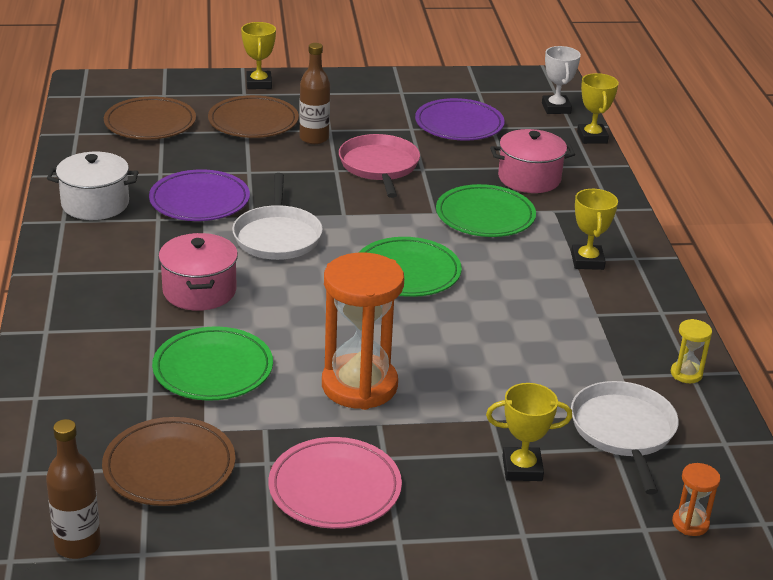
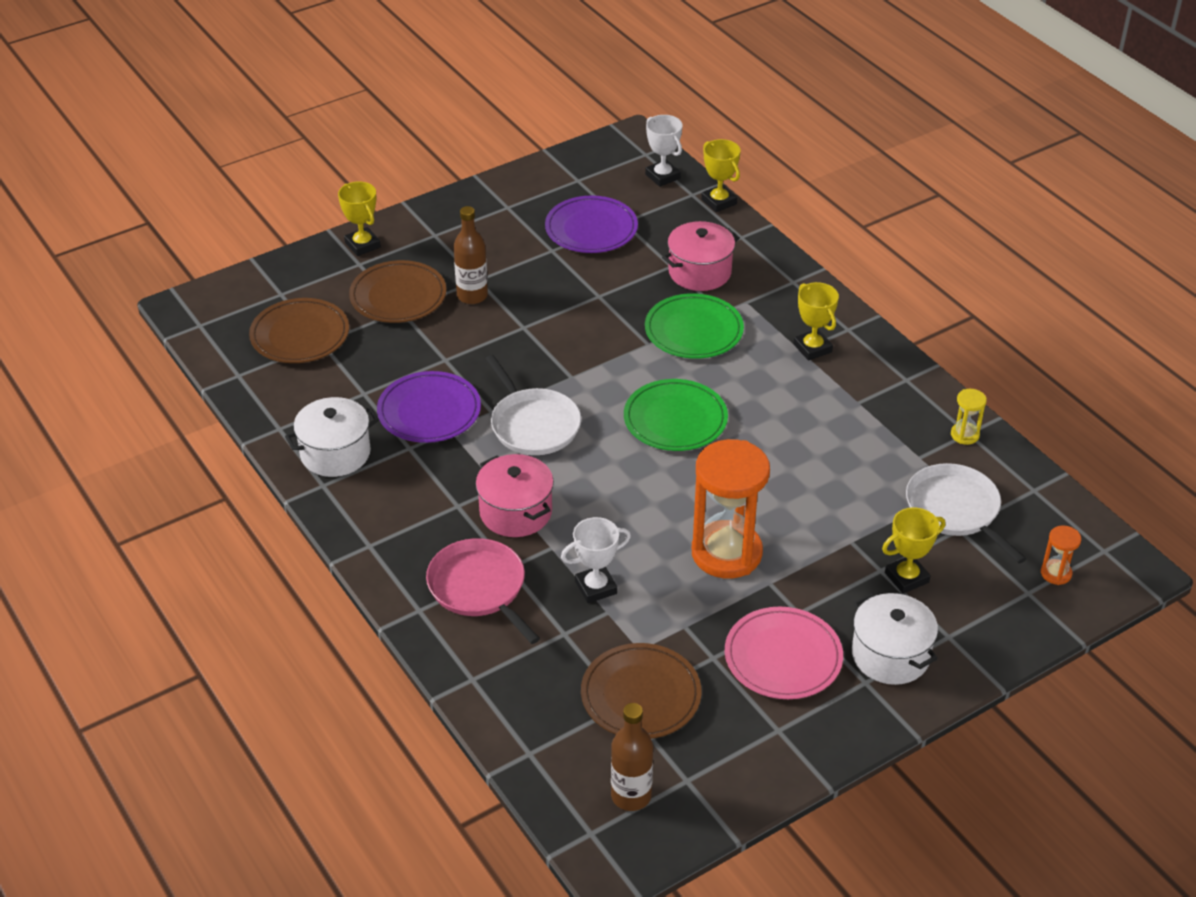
camera: 25 degrees left, 10 degrees up
(213, 369) = (596, 587): green plate -> white trophy
(379, 166) = (558, 308): pink pan -> pink pan (479, 588)
(446, 528) = (890, 655): none -> white pot

